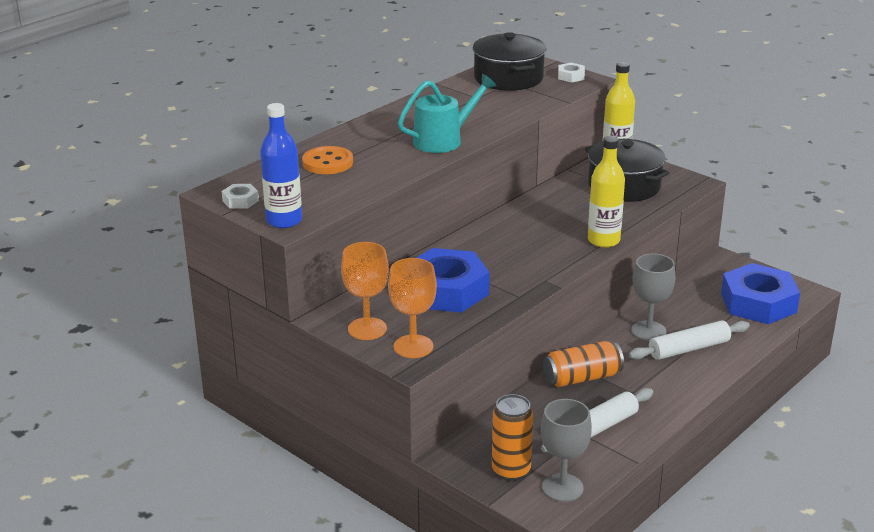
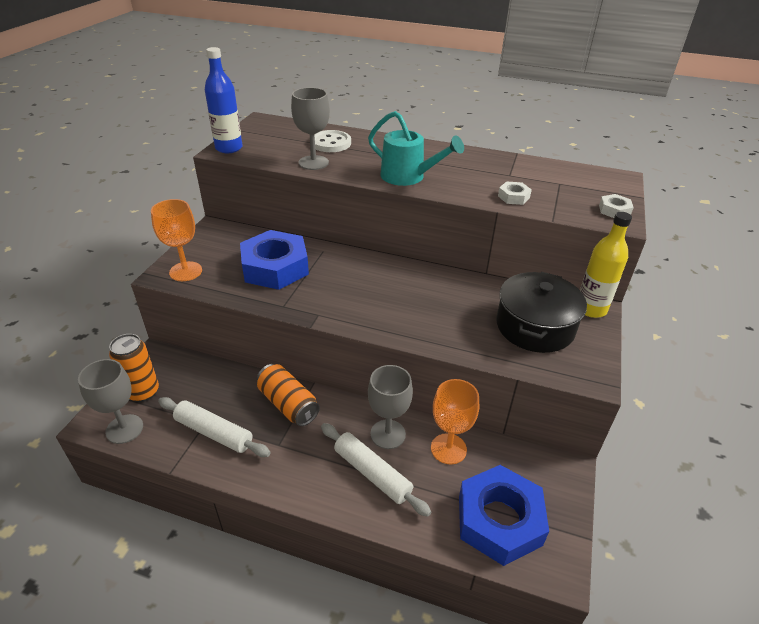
camera: 65 degrees right, 10 degrees up
(240, 201) = (252, 129): white nut -> white nut (513, 197)
(327, 163) = (331, 143): orange button -> white button
(367, 329) = (204, 246): orange goblet -> orange goblet (448, 449)
(369, 179) = (313, 163): none -> grey goblet
(508, 78) = (568, 181): black pot -> none
(603, 240) = (412, 335): yellow bottle -> none

